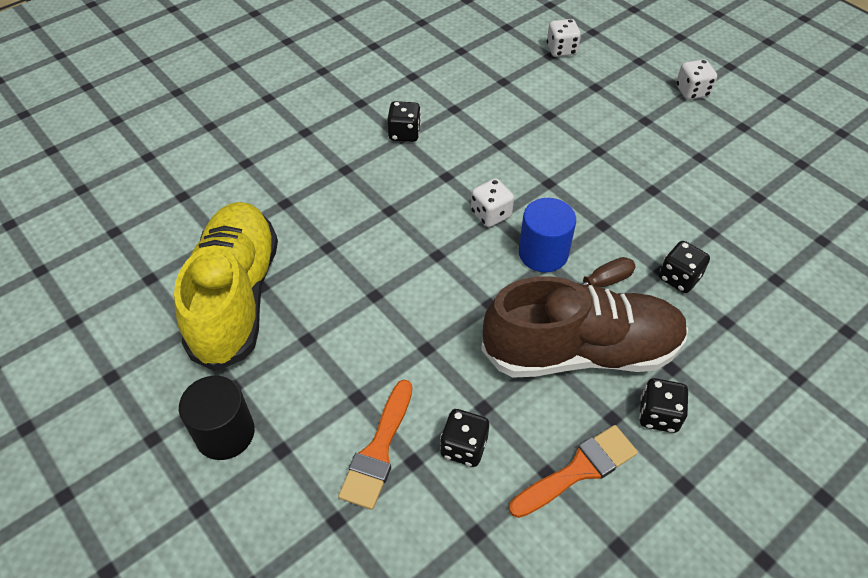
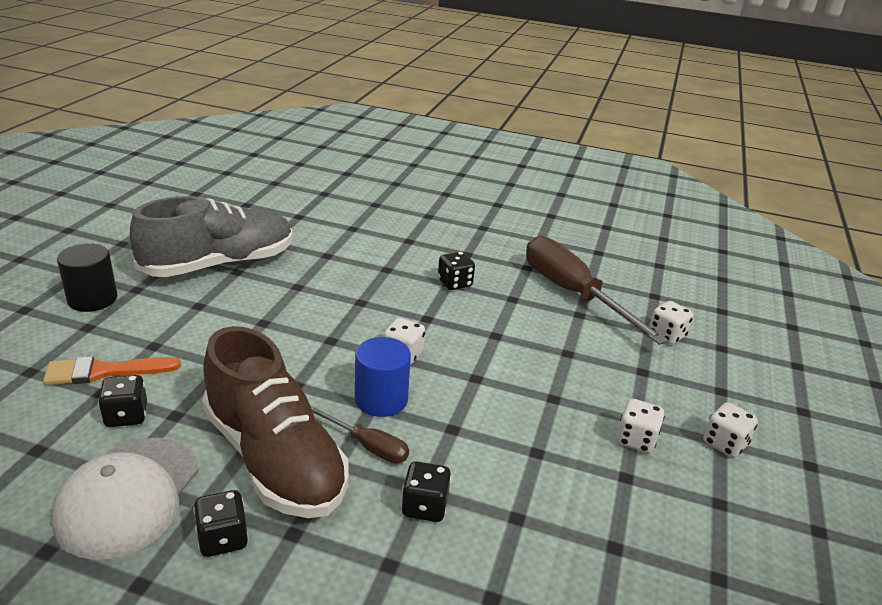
camera: 55 degrees right, 20 degrees down
(236, 297) = (219, 264): yellow shoe -> grey shoe
(472, 69) = (573, 294): none -> brown screwdriver
(578, 470) = (128, 496): orange brush -> white cap
(666, 132) = (636, 440): none -> white dice

